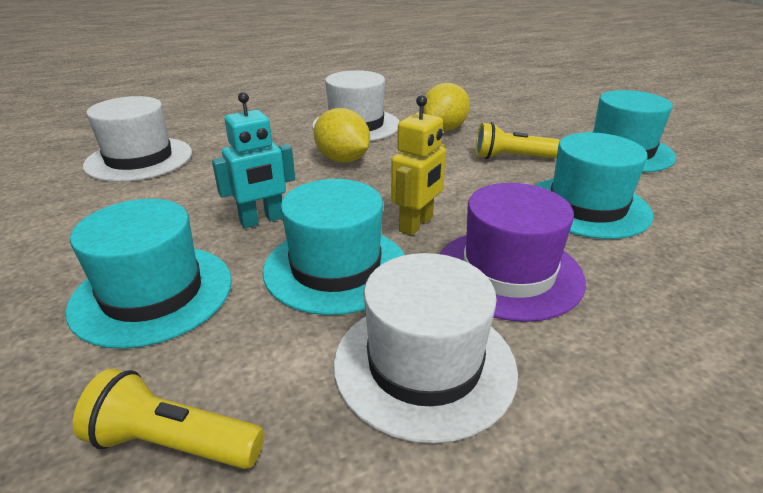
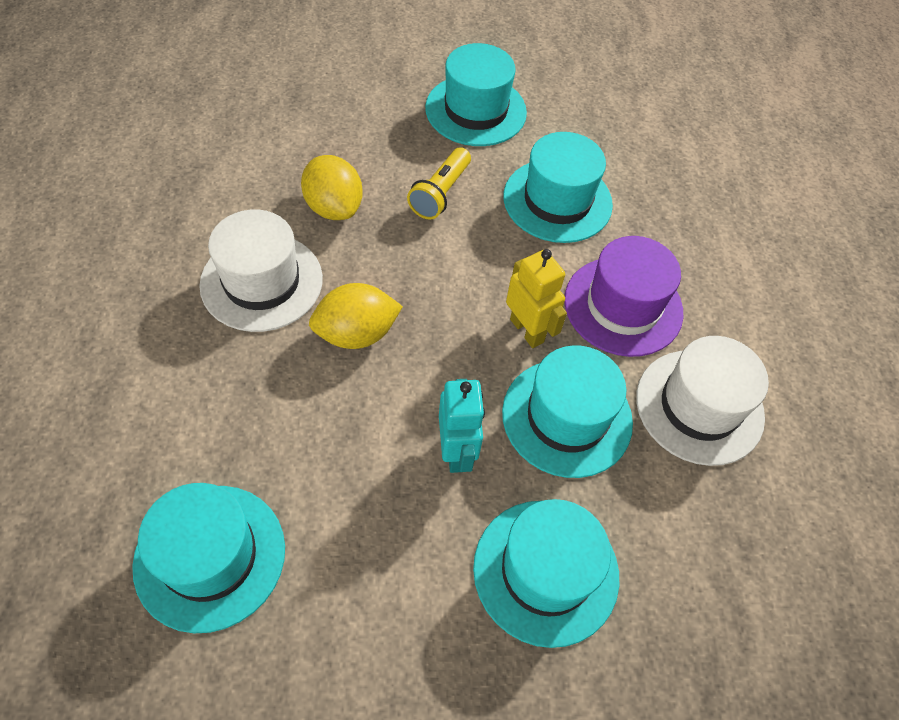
camera: 70 degrees left, 25 degrees up
(139, 159) = (210, 556): white hat -> turquoise hat
(173, 442) = (721, 575): yellow flashlight -> none

